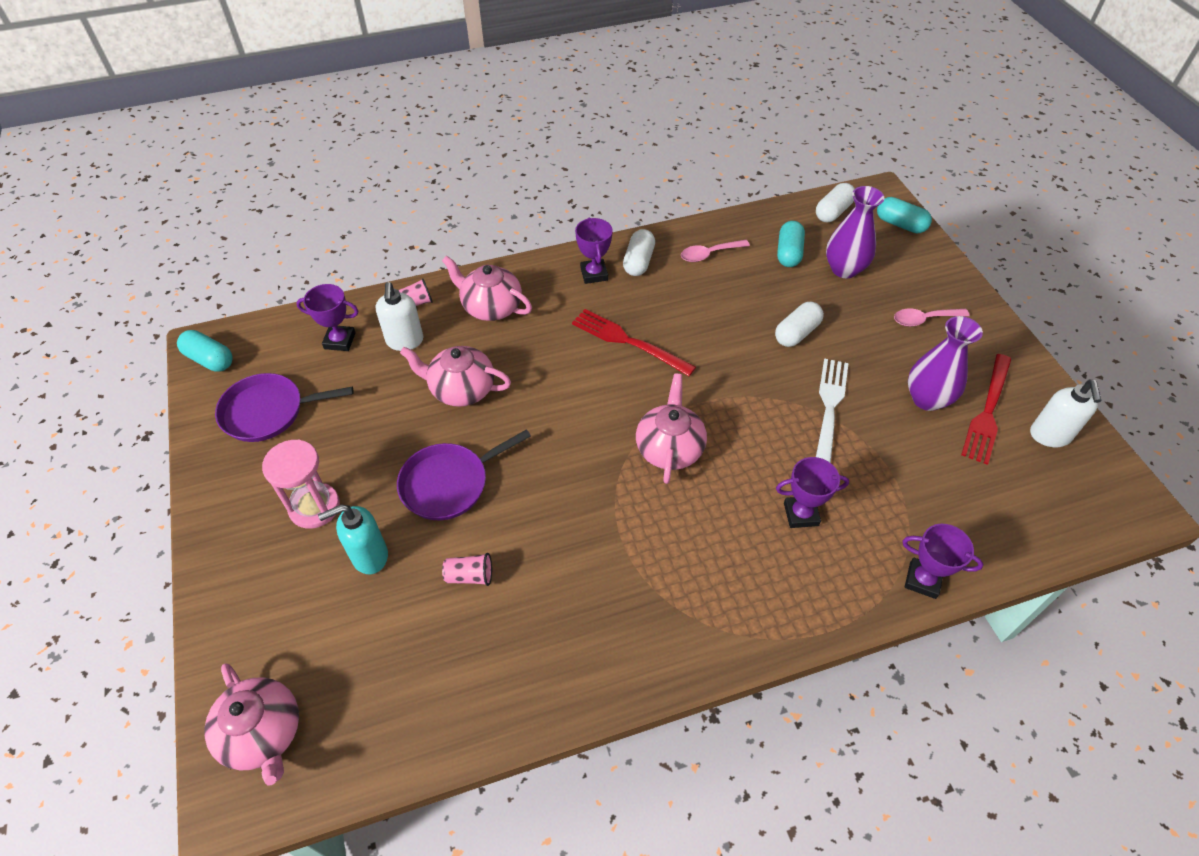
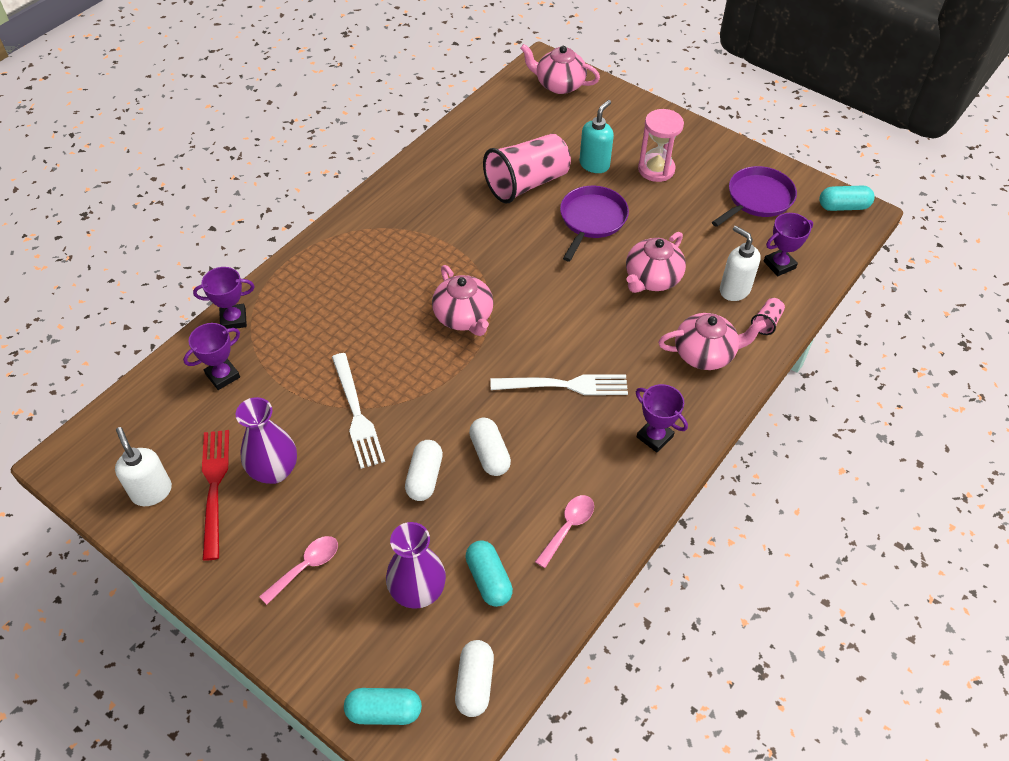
camera: 145 degrees right, 0 degrees up
(461, 389) = (652, 279): pink teapot -> pink teapot turned 150 degrees clockwise
(470, 576) = (526, 184): pink cup -> pink cup, size x2.42
(627, 341) = (566, 385): red fork -> white fork
(638, 262) = (627, 476): white capsule -> white capsule (489, 454)
(801, 514) = (339, 320): purple trophy -> purple trophy (222, 376)

